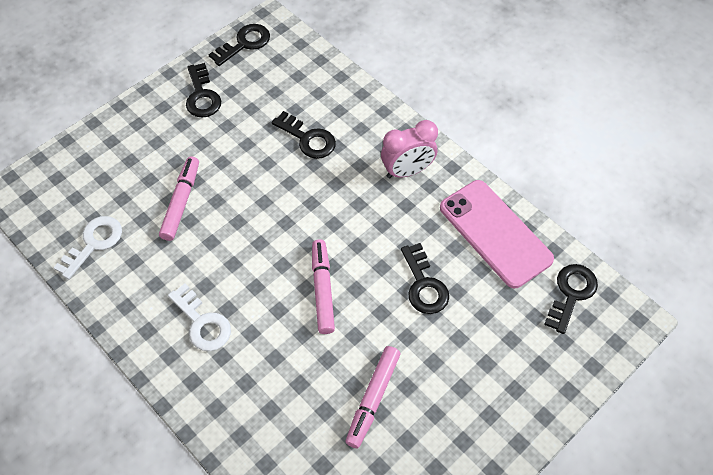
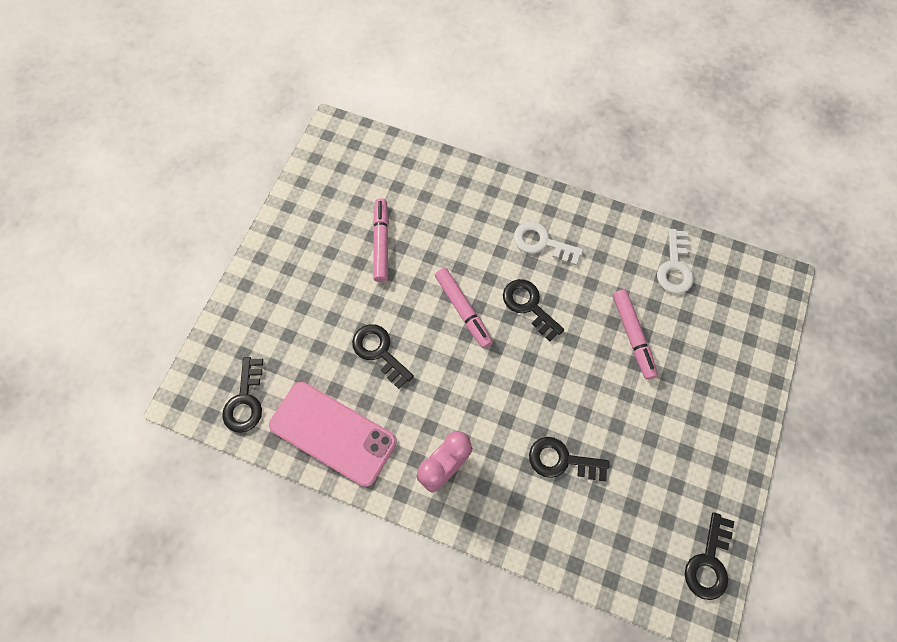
camera: 155 degrees right, 10 degrees up
(202, 96) = (700, 464): black key -> black key (529, 306)

